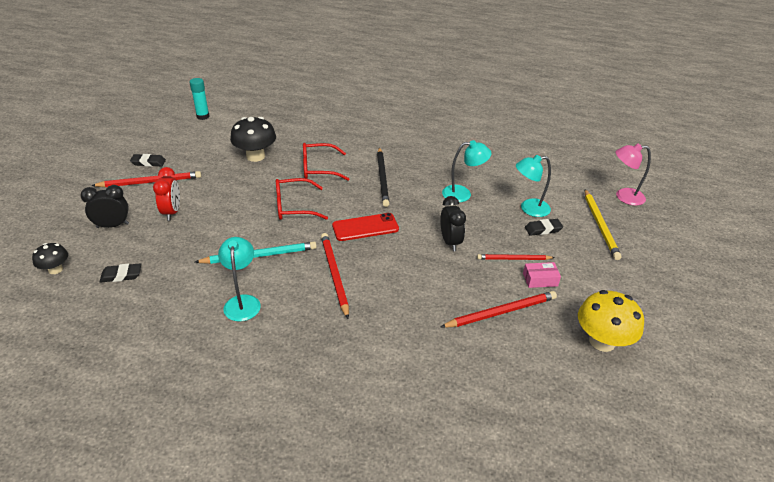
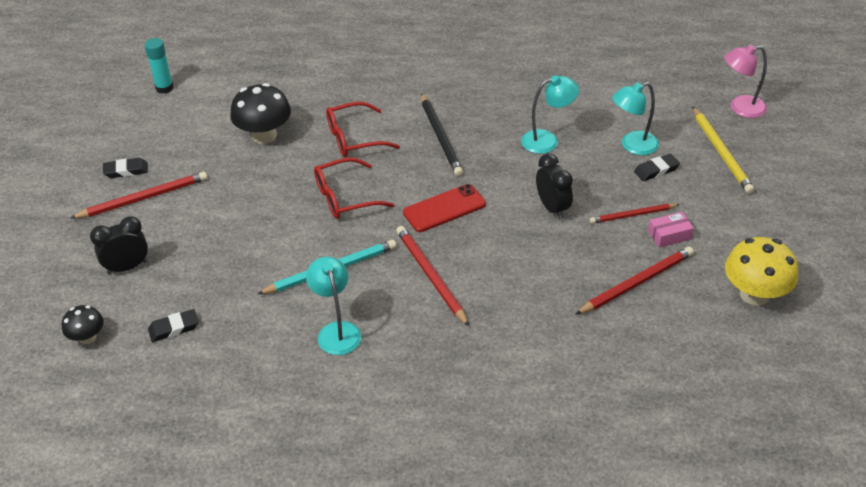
camera: 10 degrees left, 5 degrees up
(172, 212) = (194, 234): red clock -> none

